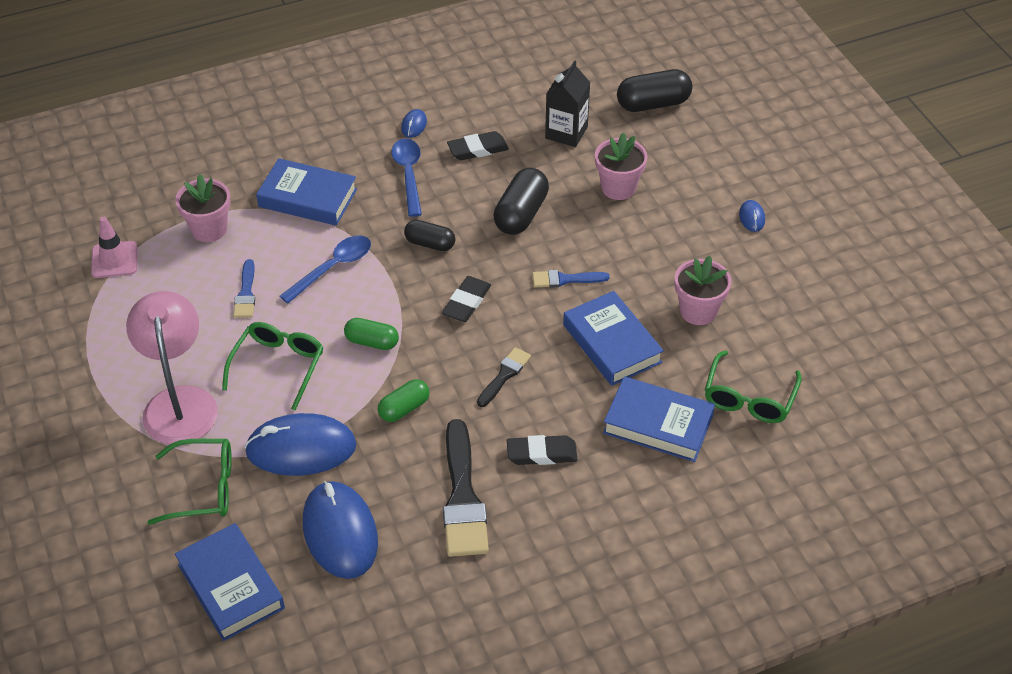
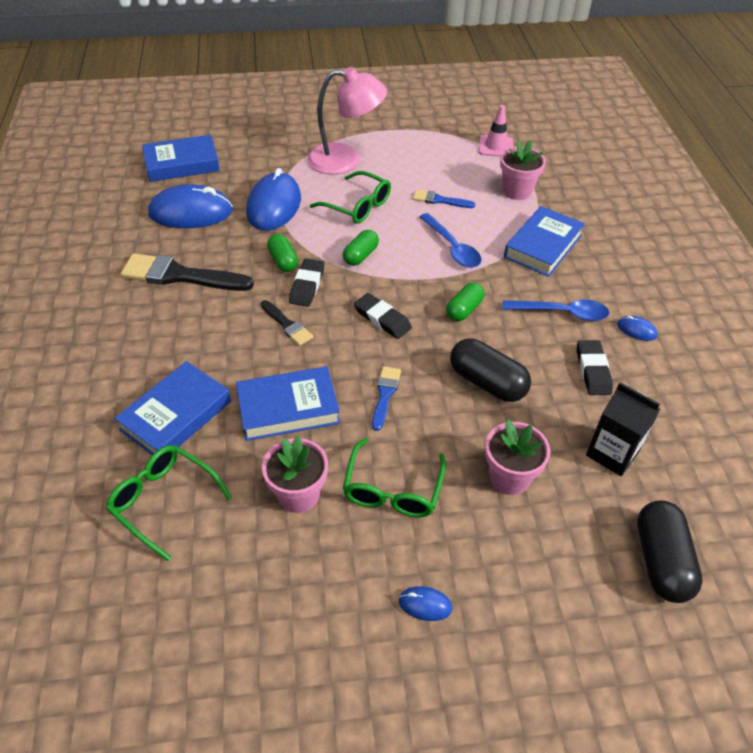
camera: 105 degrees right, 0 degrees up
(204, 488) = (265, 162): green glasses -> green glasses (392, 489)
(430, 244) = (464, 310): black capsule -> green capsule
(541, 453) = (192, 329): black eraser -> black eraser (307, 285)

